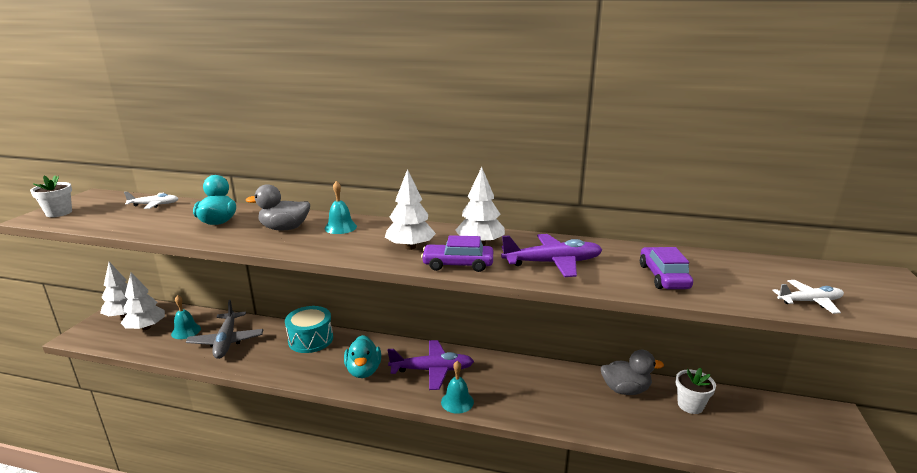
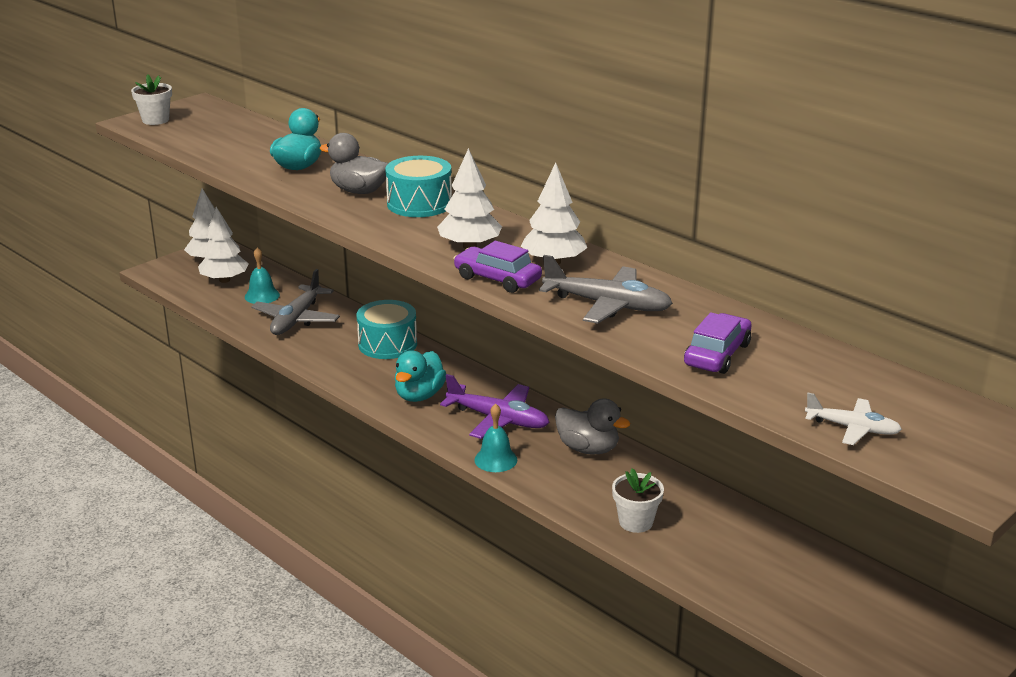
camera: 30 degrees right, 5 degrees up
(154, 205) = (251, 129): white plane -> none
(340, 227) = (419, 204): turquoise bell -> turquoise drum
(553, 263) = (608, 305): purple plane -> grey plane
(625, 389) = (718, 516): grey duck -> grey duck (588, 449)
(690, 405) = (784, 559): white flower pot -> white flower pot (635, 522)

